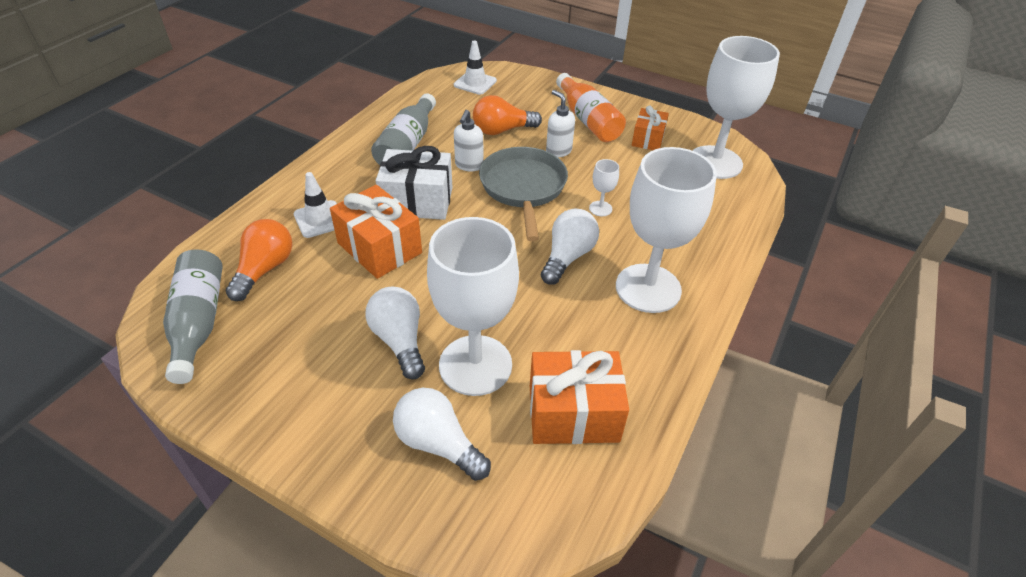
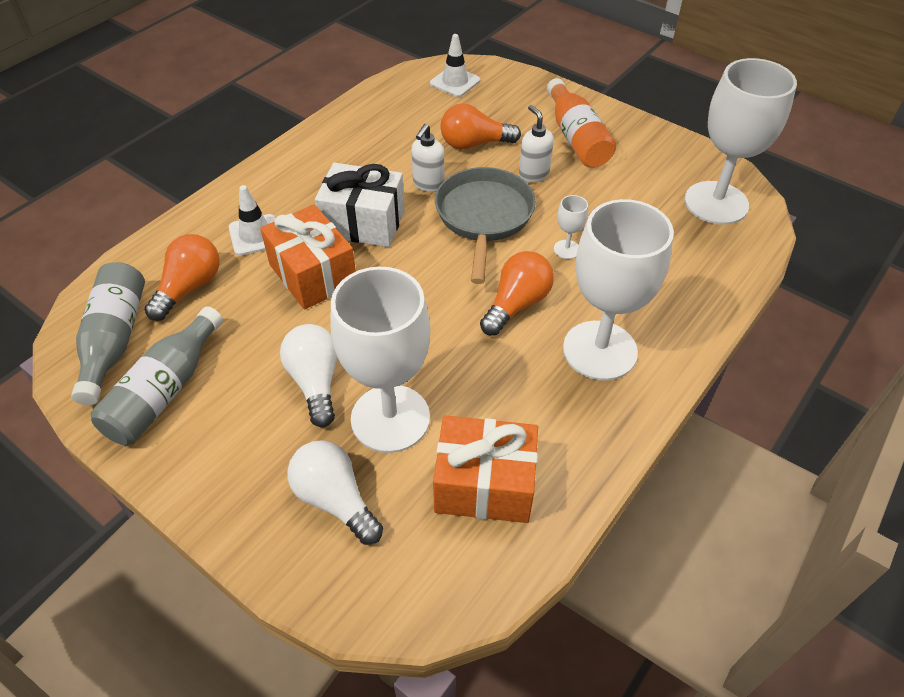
camera: 10 degrees right, 5 degrees up
(407, 144) = (365, 153): grey bottle -> grey bottle (165, 391)
(568, 257) = (517, 304): white light bulb -> orange light bulb
(648, 139) = (642, 167): orange gift -> none

